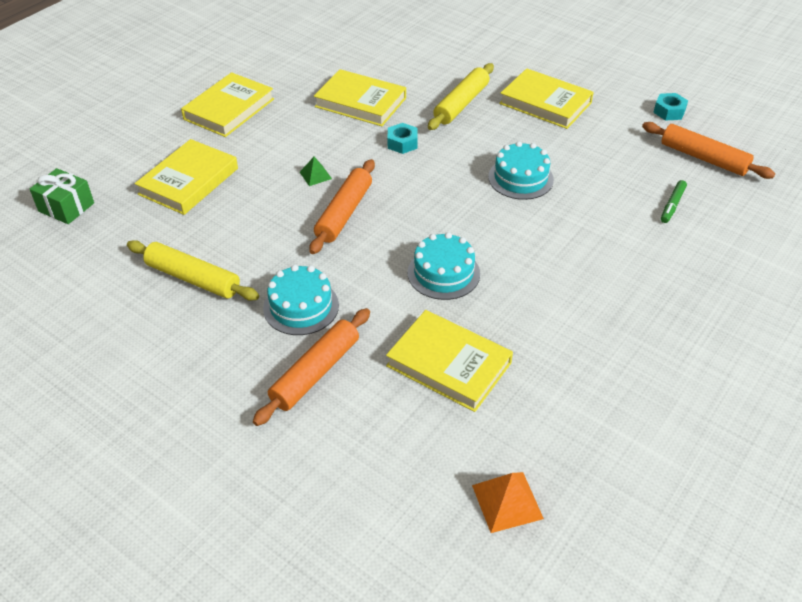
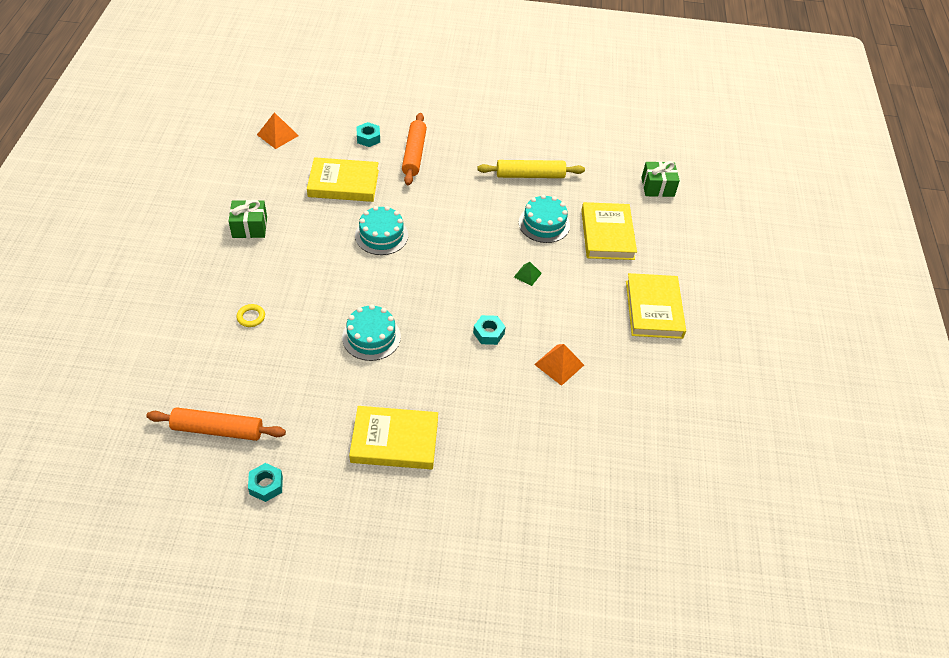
camera: 145 degrees right, 5 degrees up
(301, 306) = (452, 183): turquoise cake -> turquoise cake (544, 224)
(344, 213) = (480, 252): orange rolling pin -> none
(360, 102) = (559, 364): yellow book -> orange pyramid
(362, 431) = (368, 138): none -> turquoise nut
(461, 104) = (472, 403): yellow rolling pin -> none
(611, 347) = (249, 227): none -> green gift
(643, 238) = (251, 317): none -> yellow ring
(672, 205) = (235, 360): green marker -> none

